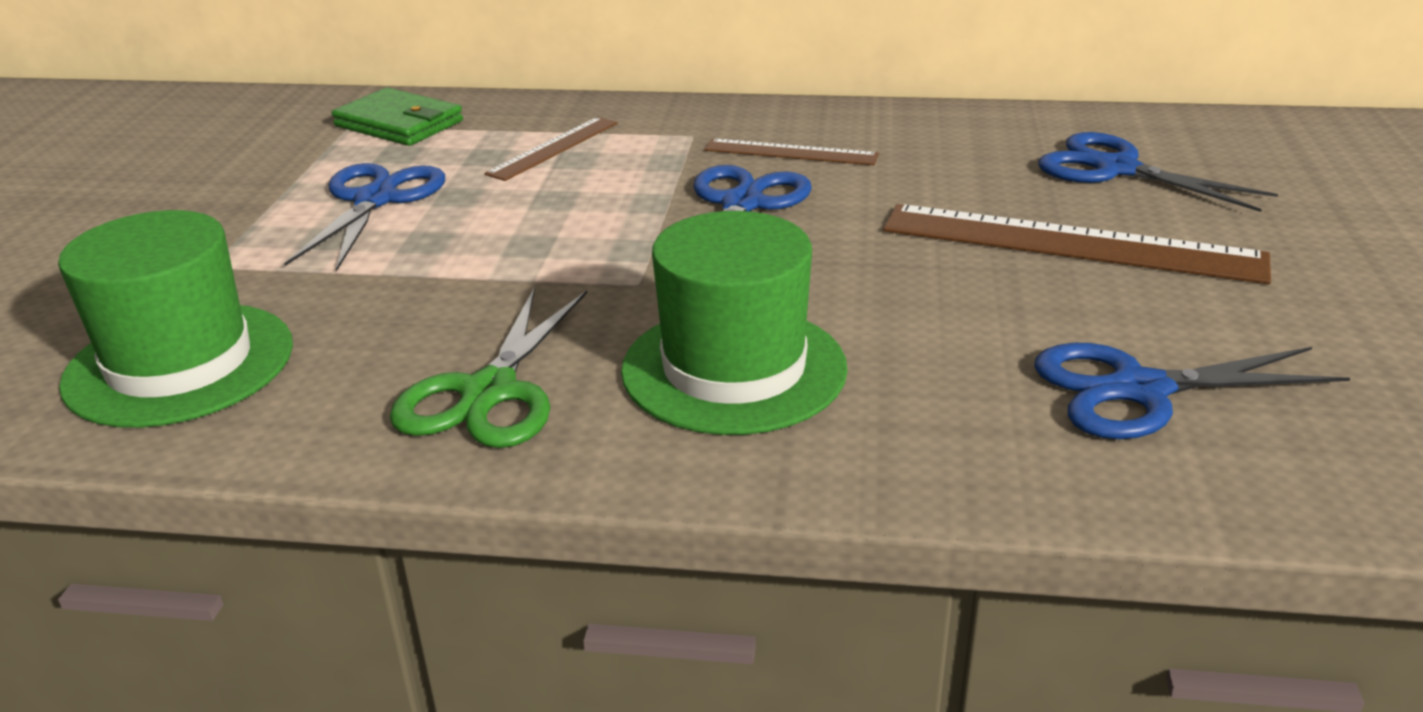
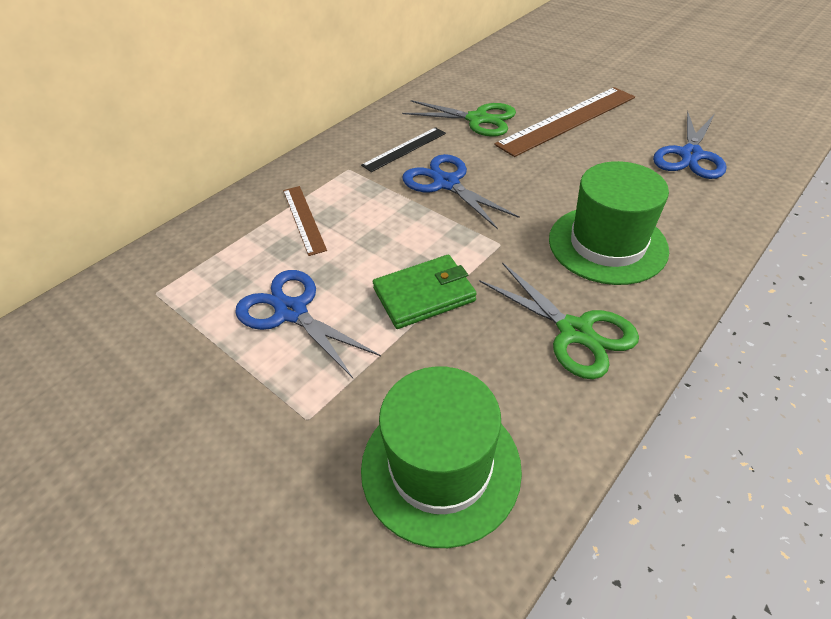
camera: 55 degrees left, 15 degrees up
(399, 124) = (182, 269): green wallet -> green wallet (424, 295)
(790, 152) = (404, 149): brown ruler -> black ruler
(953, 175) = (478, 119): none -> green scissors
(1115, 169) = (513, 84): blue scissors -> none

